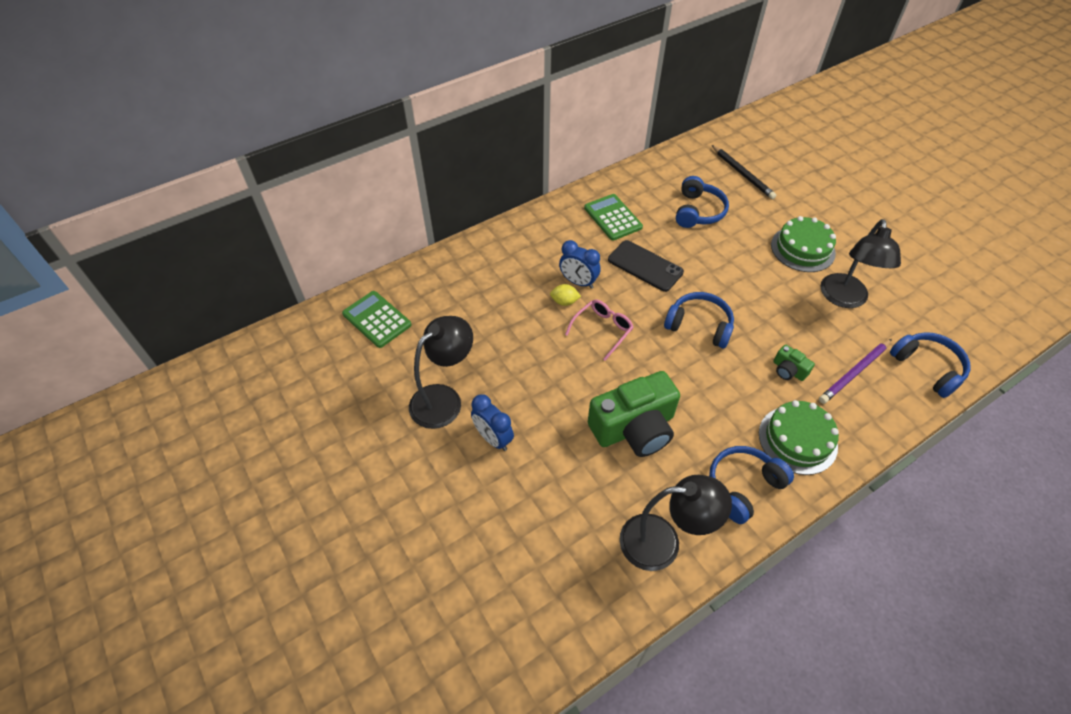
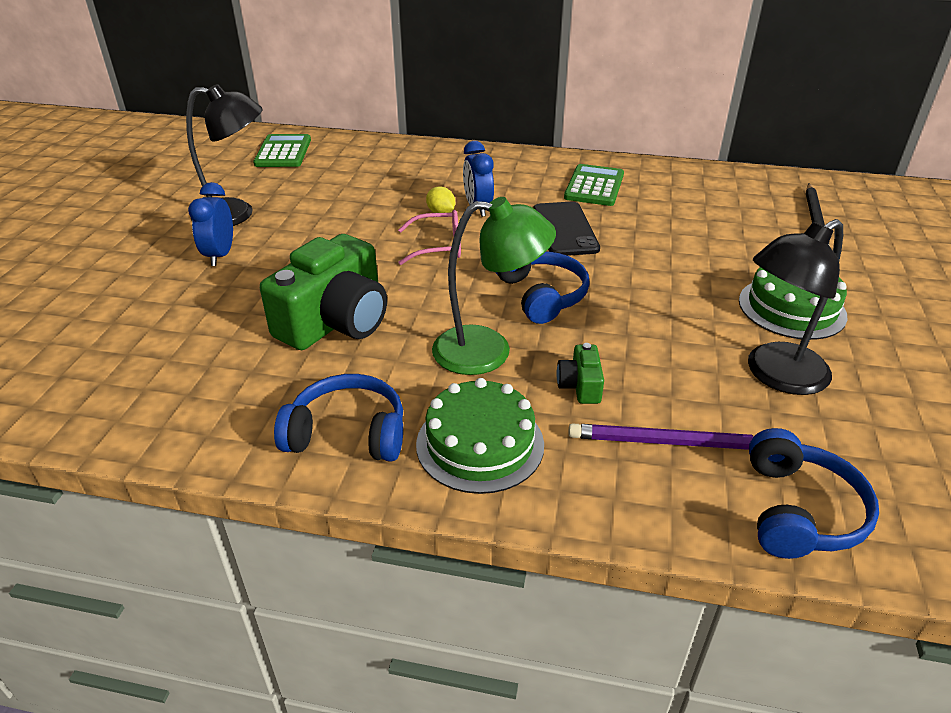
camera: 45 degrees right, 15 degrees down
(634, 428) = (335, 321): green camera -> green camera turned 75 degrees counterclockwise
(662, 542) = (197, 411): black lamp -> none
(698, 211) = (701, 222): blue headphones -> none
(727, 383) = (488, 351): none -> green lamp

